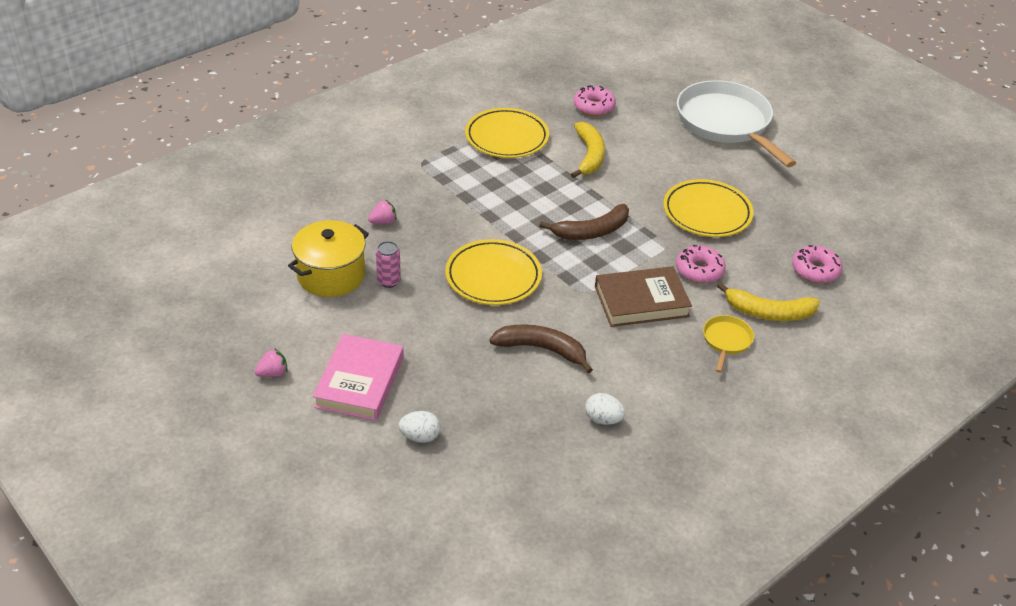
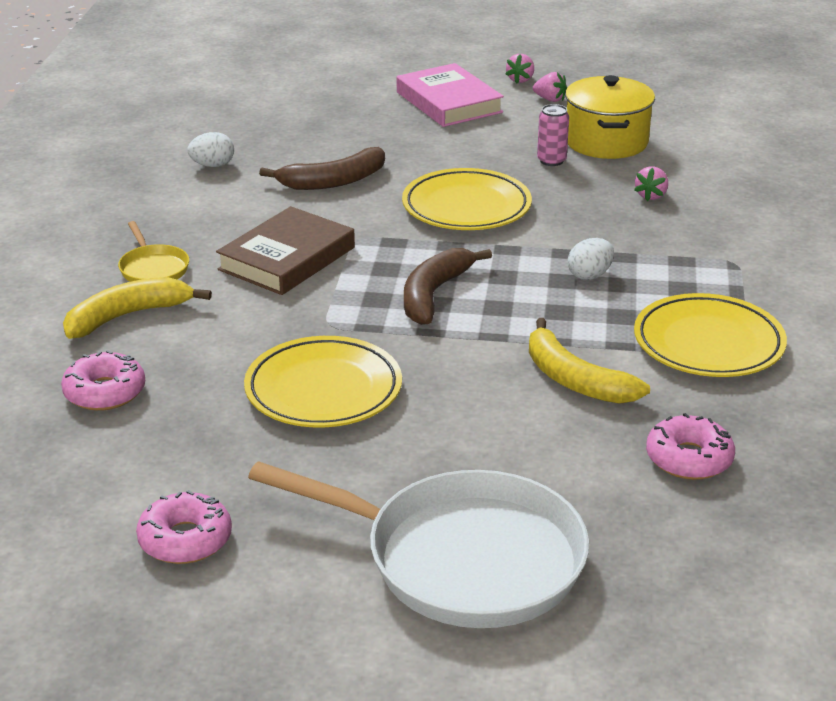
camera: 140 degrees right, 10 degrees down
(292, 337) = (550, 99): none -> pink strawberry
(420, 437) = (349, 99): white egg -> white egg (590, 275)
(699, 270) = (256, 318): pink donut -> pink donut (185, 539)

